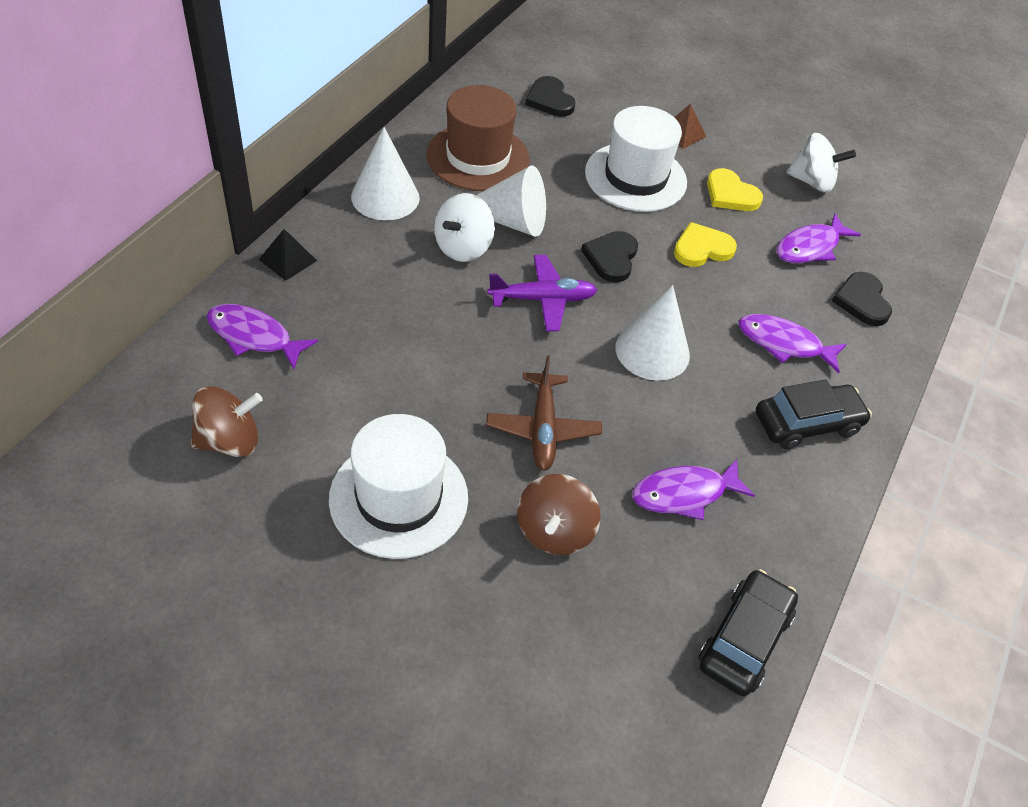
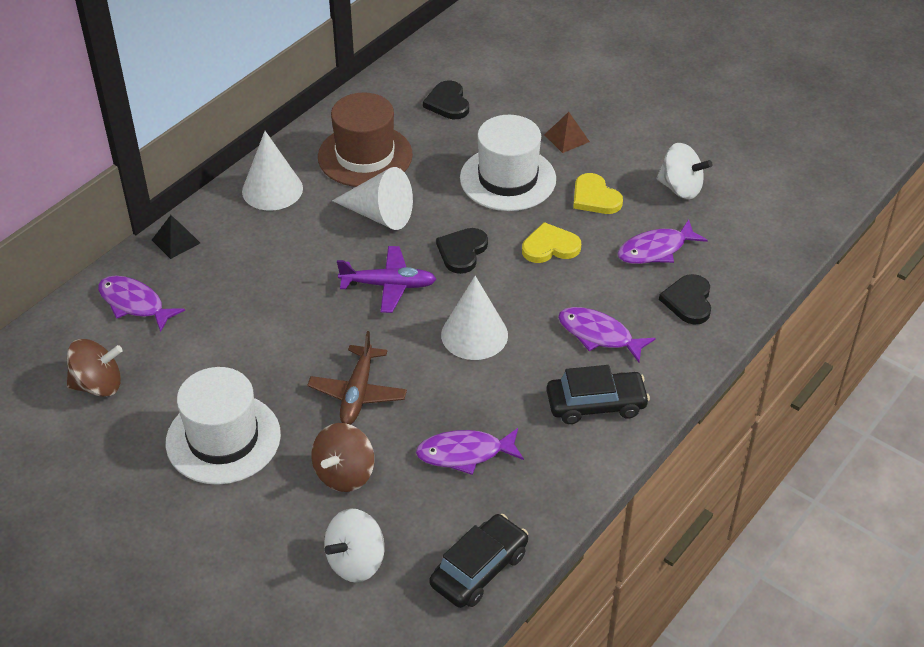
camera: 15 degrees right, 5 degrees down
(463, 247) = (330, 237): white spinning top -> white spinning top (356, 561)

